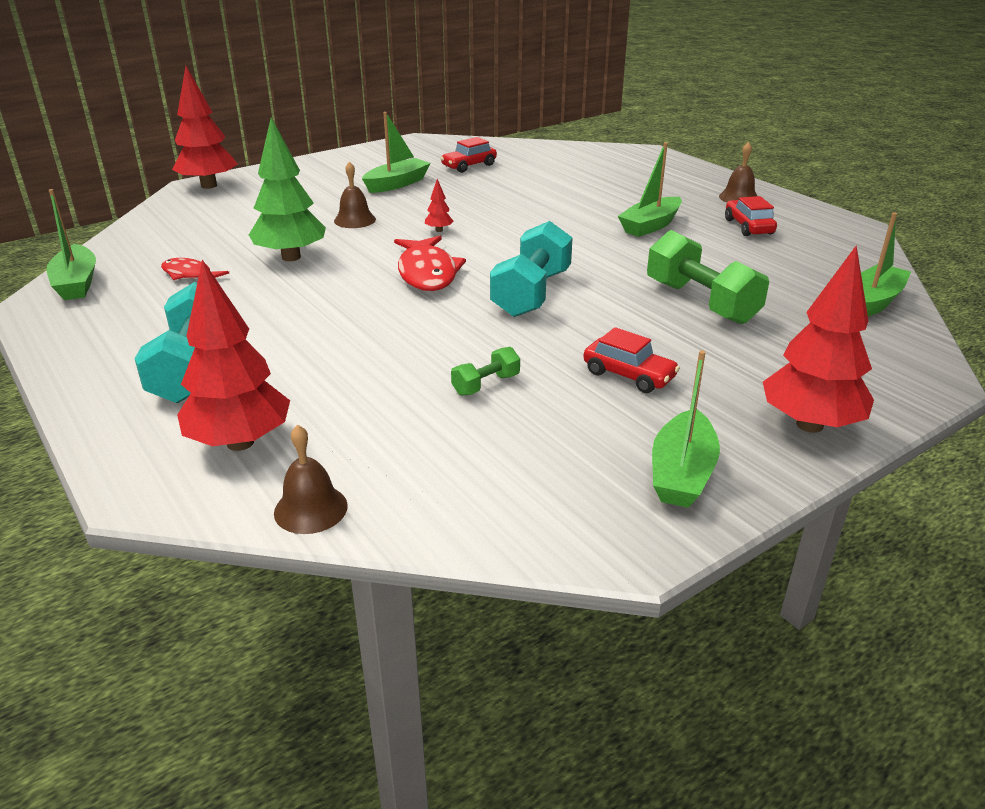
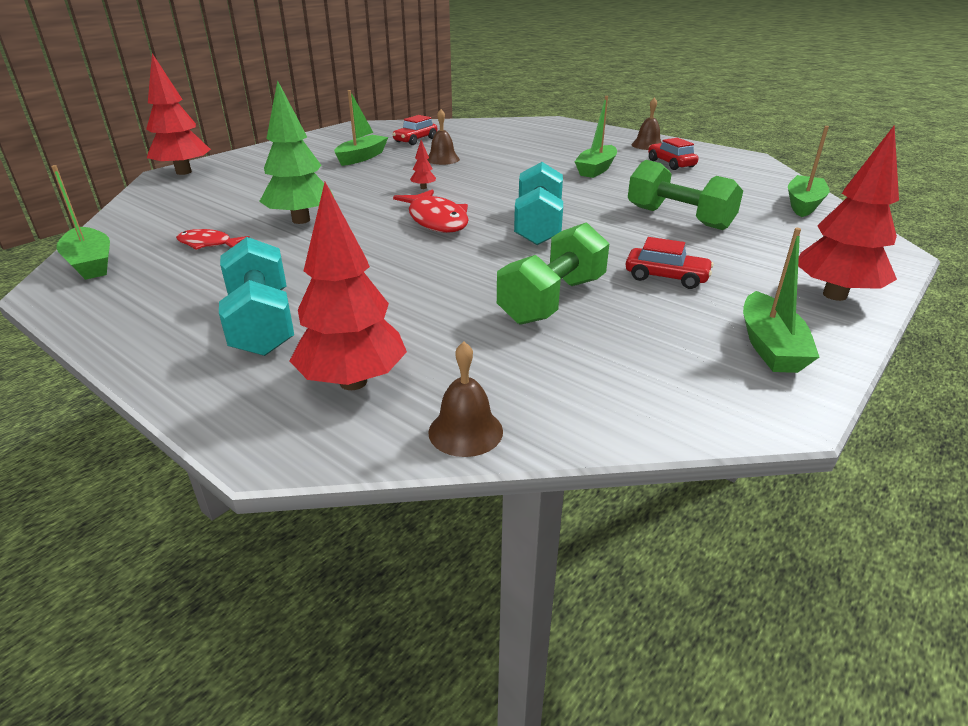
camera: 15 degrees left, 0 degrees up
(355, 220) = (342, 186): brown bell -> brown bell (442, 159)
(486, 384) = (552, 300): green dumbbell -> green dumbbell, size x2.06

